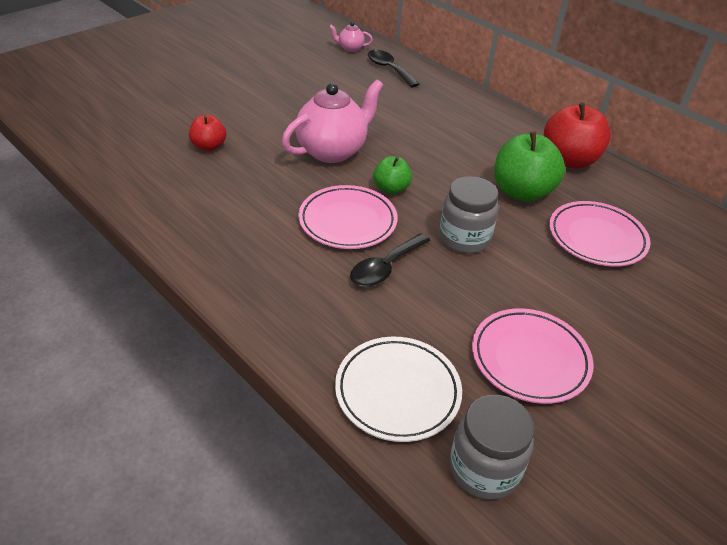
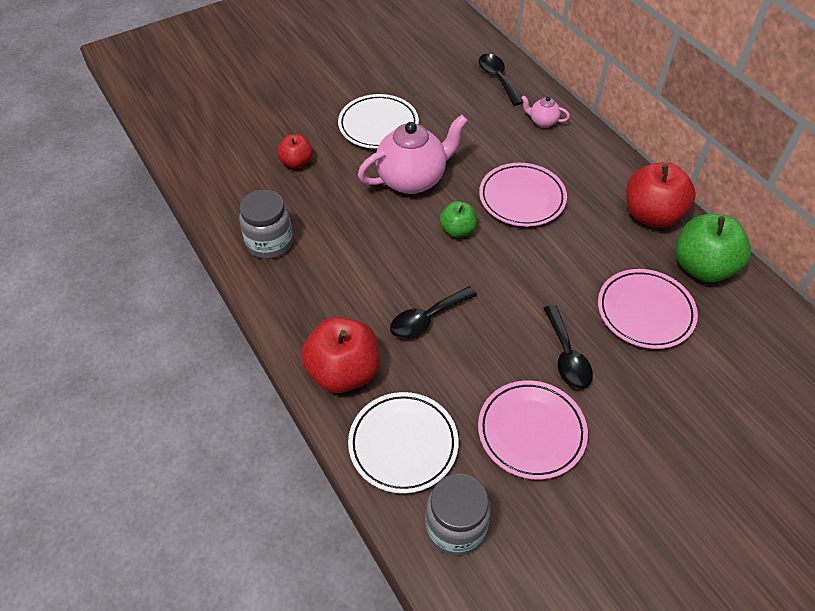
camera: 15 degrees right, 10 degrees up
(285, 111) = (378, 125): none -> white plate
(309, 329) = (343, 372): none -> red apple
(347, 221) = (406, 263): pink plate -> pink plate (522, 198)
(350, 48) = (464, 47): pink teapot -> pink teapot (542, 122)
(464, 238) = (511, 296): grey jar -> grey jar (269, 243)
(521, 192) = (587, 249): green apple -> green apple (702, 267)
(538, 284) = (566, 356): none -> black spoon

